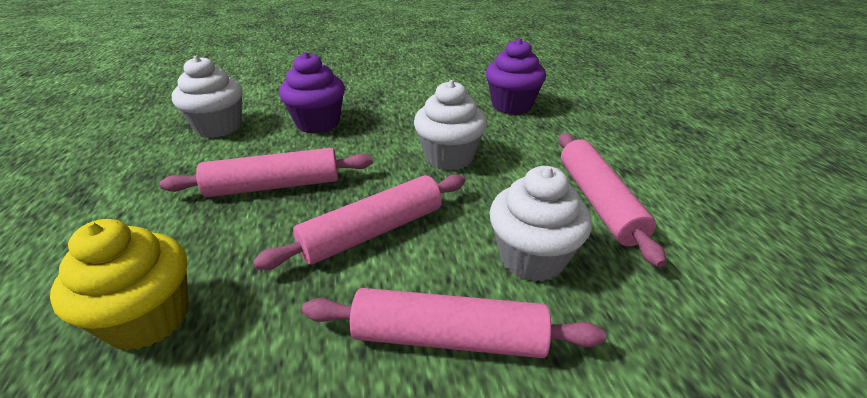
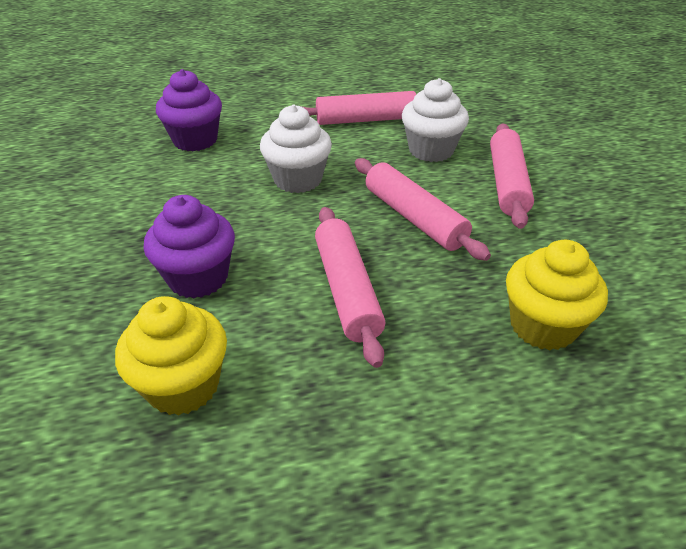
camera: 90 degrees left, 5 degrees up
(219, 127) = (183, 385): white cupcake -> yellow cupcake

